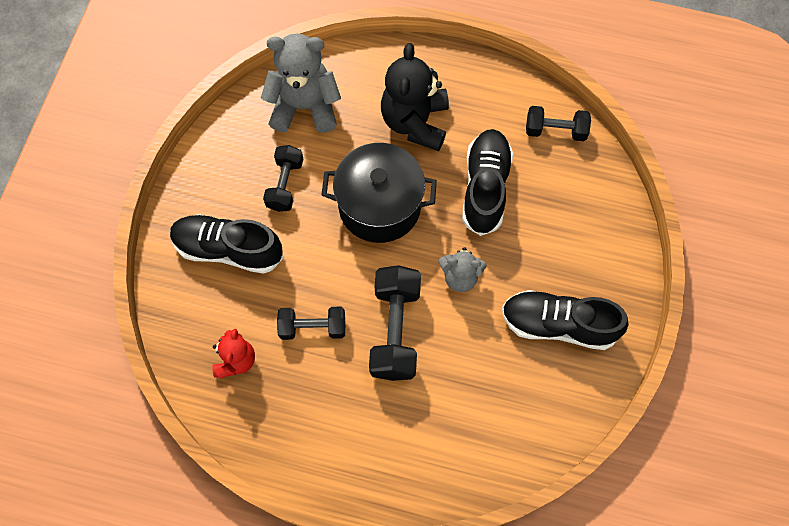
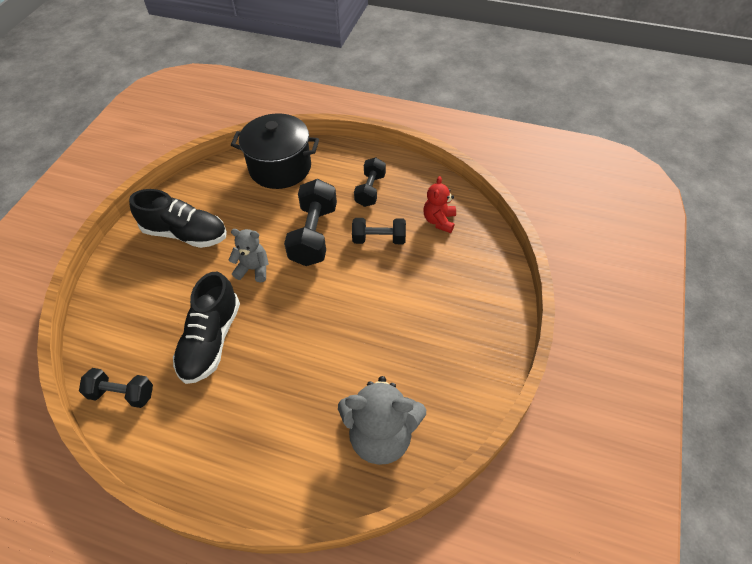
camera: 175 degrees left, 15 degrees down
(228, 249) = (452, 298): black shoe -> none
(285, 184) = (402, 352): black dumbbell -> black dumbbell (370, 190)
(379, 206) = (313, 328): black pot -> black pot (280, 167)
(415, 122) = (264, 411): black teddy bear -> none

